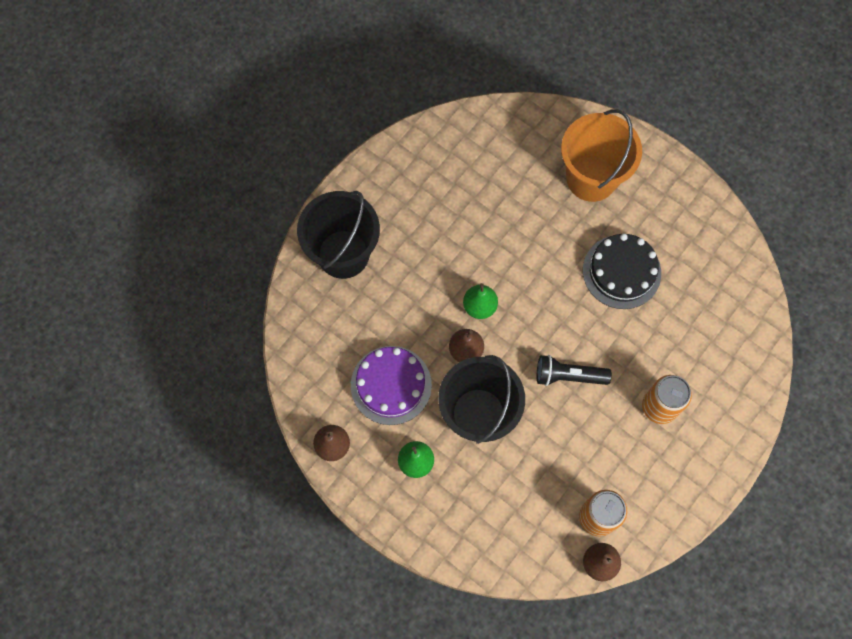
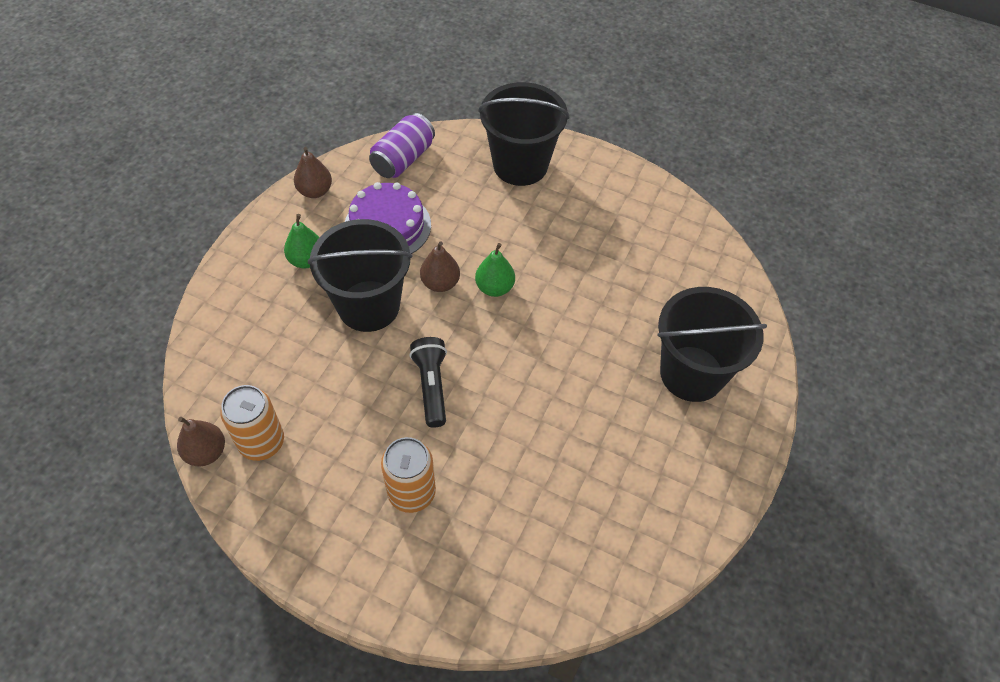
camera: 75 degrees right, 15 degrees down
(310, 358) = (403, 159): none -> purple can
(591, 178) = (692, 373): orange bucket -> black bucket
(621, 271) = (579, 424): black cake -> none

